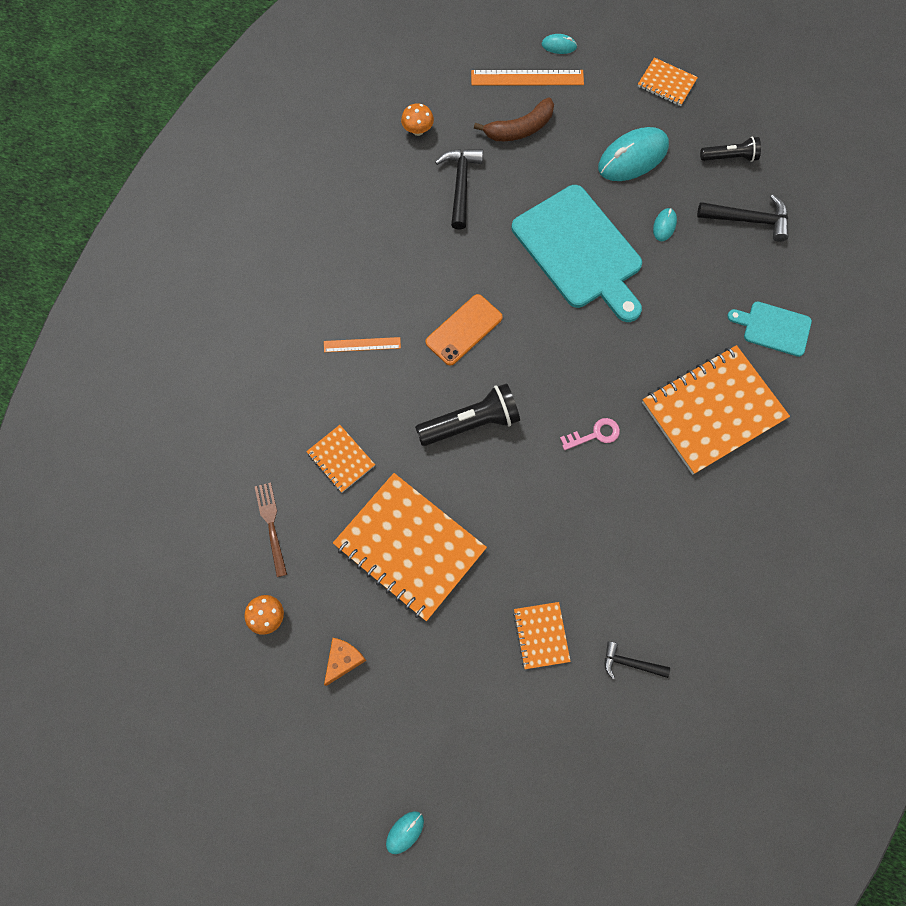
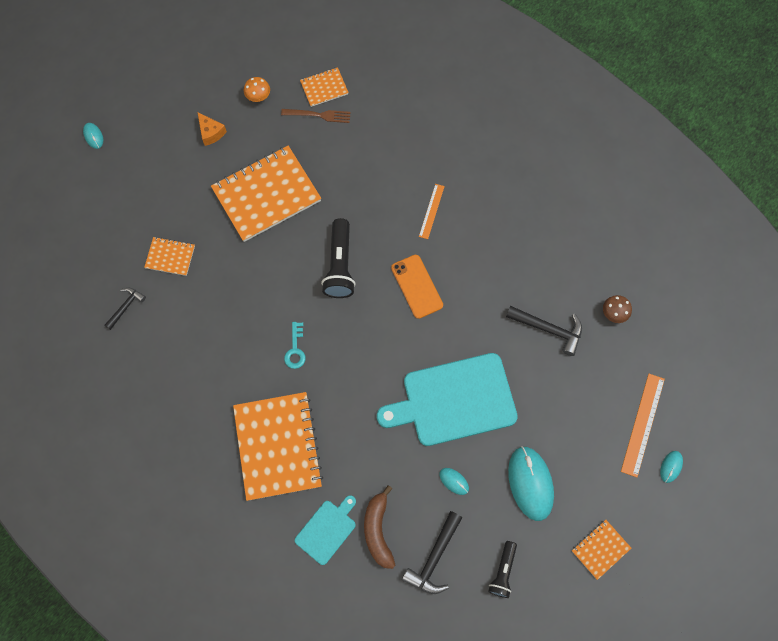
camera: 110 degrees right, 0 degrees up
(341, 459) = (348, 171): orange notebook -> orange notebook (324, 88)
(418, 130) = (613, 313): orange mushroom -> brown mushroom
(520, 129) = (590, 397): brown banana -> brown banana (378, 530)
(595, 434) = (295, 349): pink key -> turquoise key

